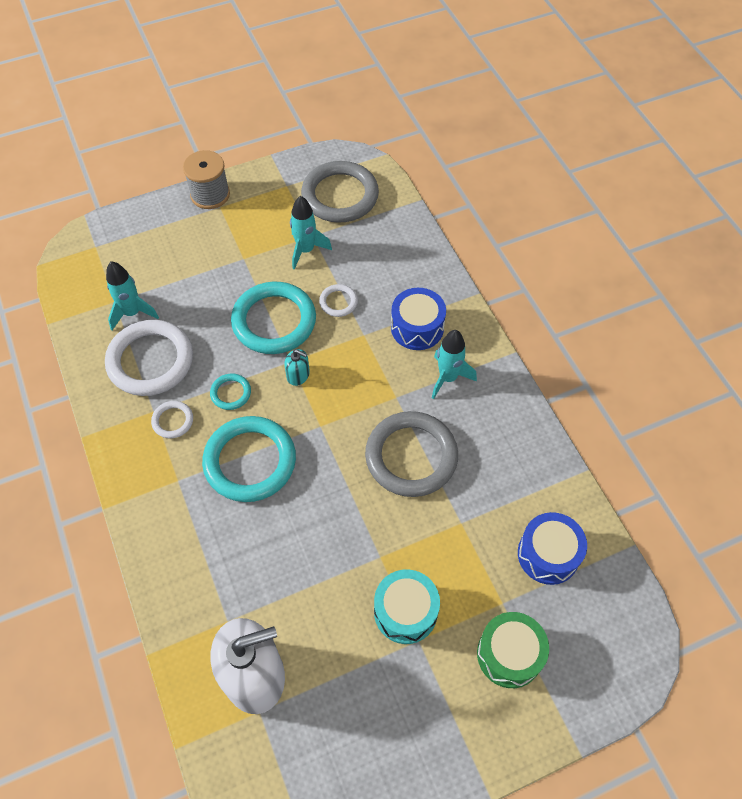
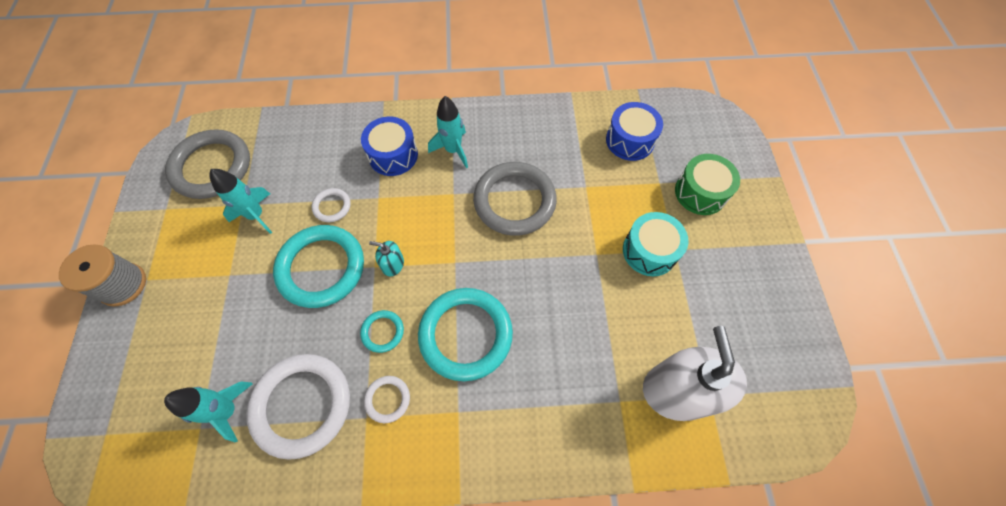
camera: 70 degrees left, 5 degrees up
(298, 375) = (393, 264): turquoise soap dispenser -> turquoise soap dispenser turned 120 degrees counterclockwise

